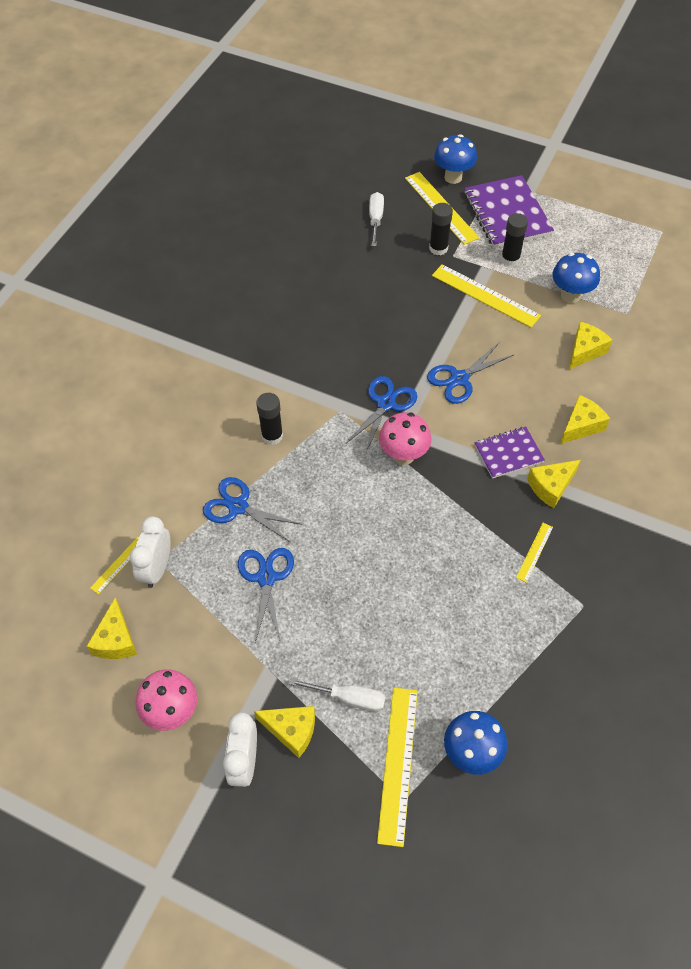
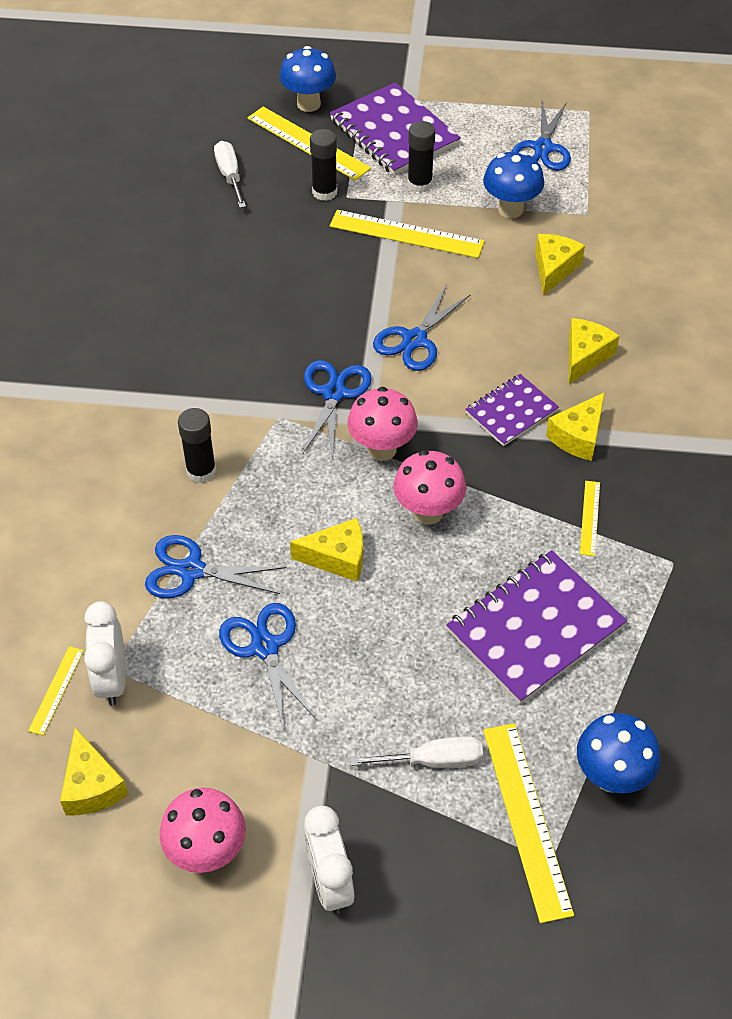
camera: 20 degrees left, 5 degrees down
(291, 730) = (375, 823): yellow cheese -> yellow cheese (337, 558)
(418, 512) = (428, 512): none -> pink mushroom
(460, 624) = (535, 628): none -> purple notebook
(614, 253) = (543, 148): none -> blue scissors

